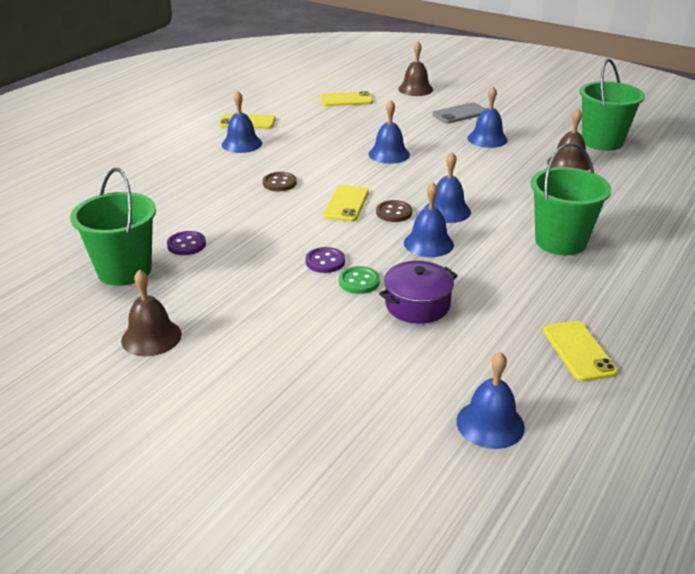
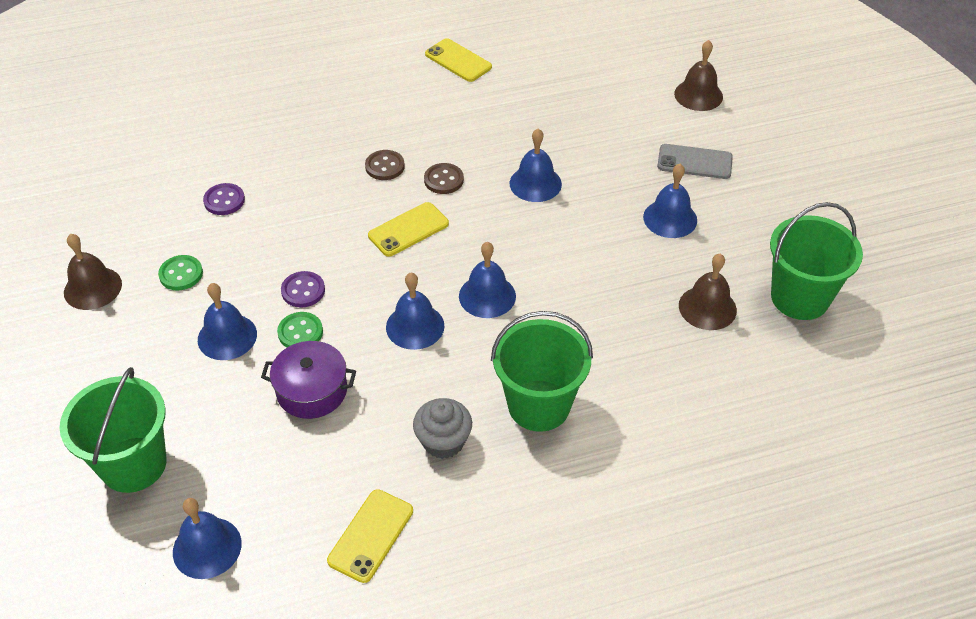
camera: 40 degrees right, 15 degrees up
(124, 270) = (151, 202): green bucket -> green bucket (133, 464)
(216, 295) = (181, 274): none -> green button
(242, 144) = (416, 91): blue bell -> blue bell (227, 336)
(346, 100) = (598, 75): yellow phone -> none
(394, 213) = (435, 267): brown button -> brown button (443, 180)
(539, 284) = (443, 441): none -> grey cupcake

